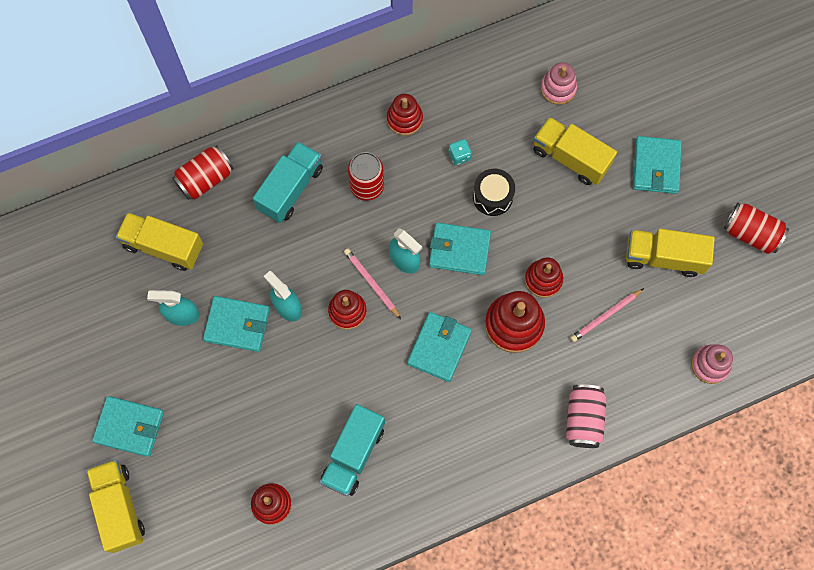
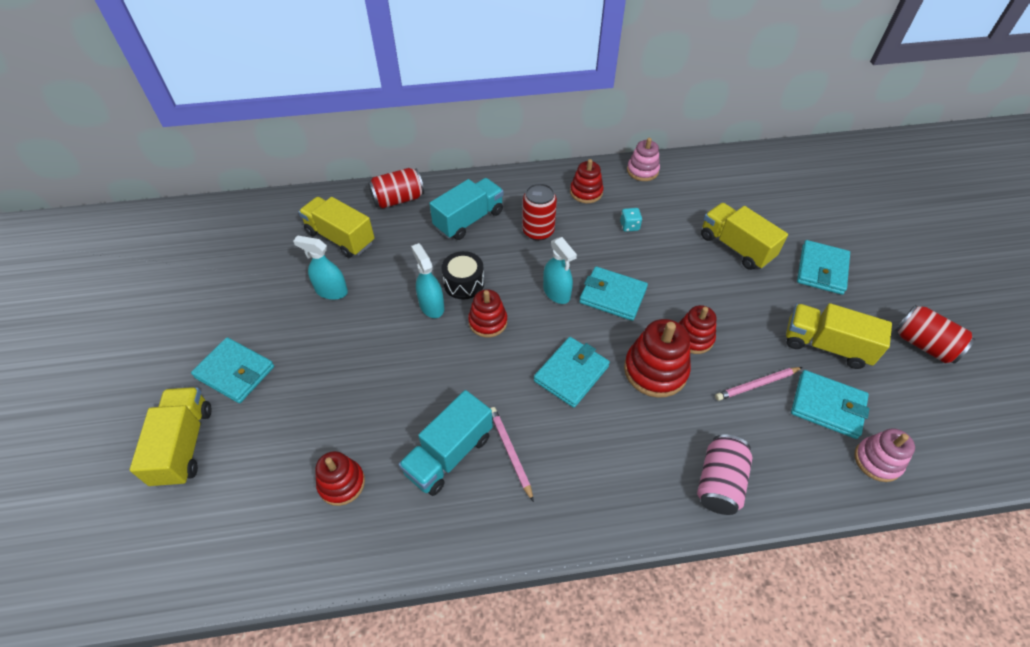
camera: 15 degrees right, 20 degrees down
(237, 325) = (378, 310): turquoise wallet -> turquoise wallet (827, 406)
(371, 283) = (519, 304): pink pencil -> pink pencil (510, 452)
(492, 197) = (654, 261): black drum -> black drum (464, 283)
(558, 88) = (731, 197): pink stacking toy -> pink stacking toy (642, 171)

